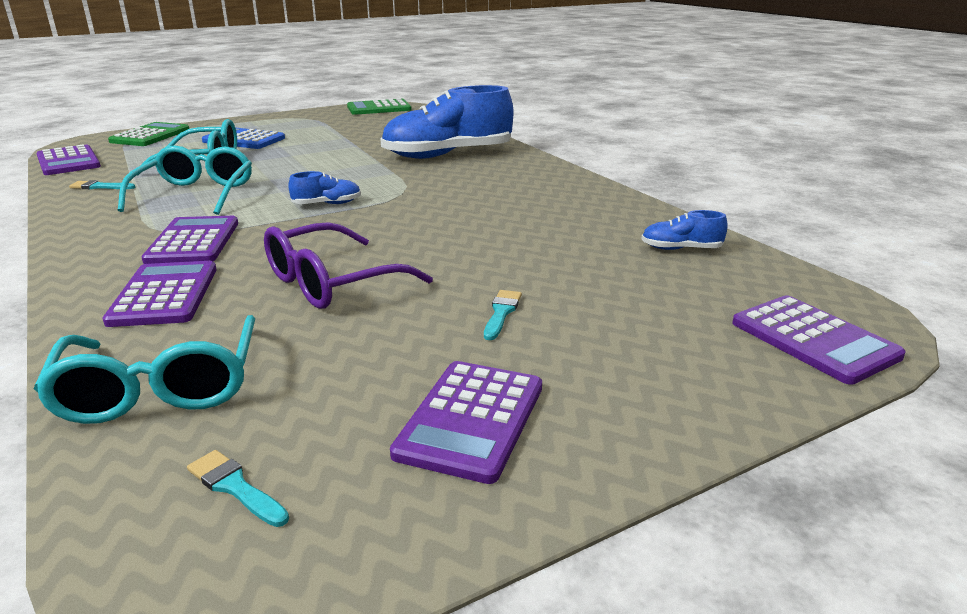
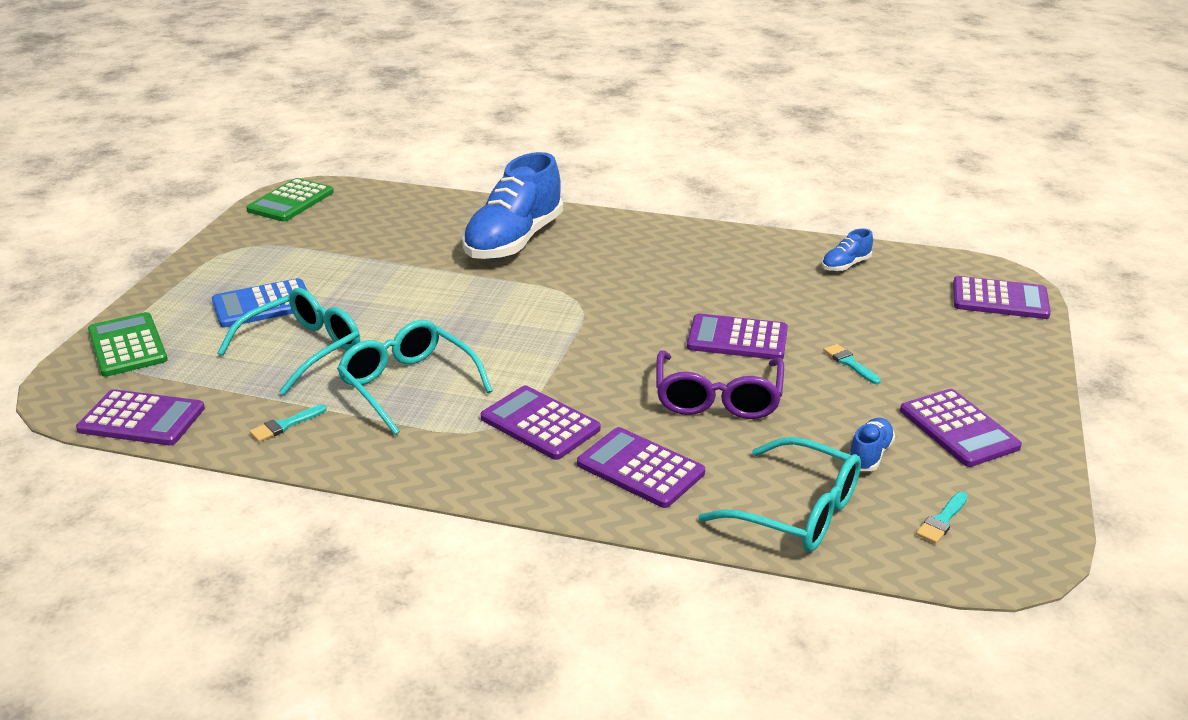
camera: 45 degrees left, 5 degrees up
(235, 487) = (942, 520): turquoise brush -> turquoise brush turned 45 degrees counterclockwise
(327, 204) = (547, 339): blue shoe -> blue shoe (869, 455)
(451, 255) = (737, 338): none -> purple calculator

